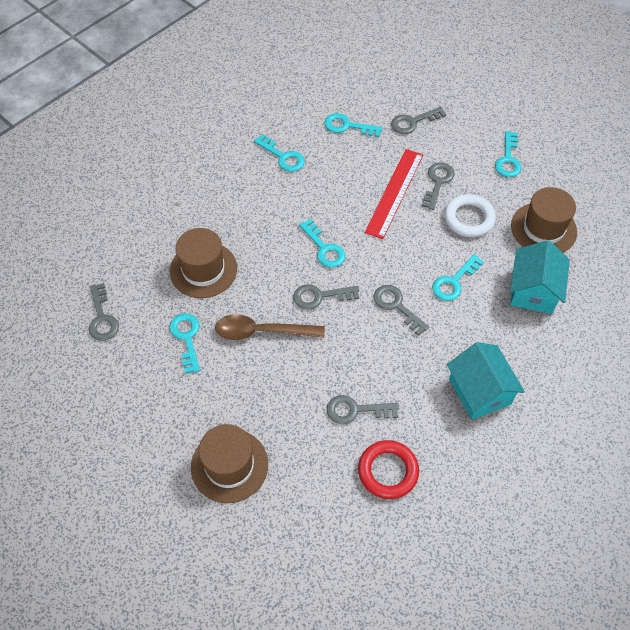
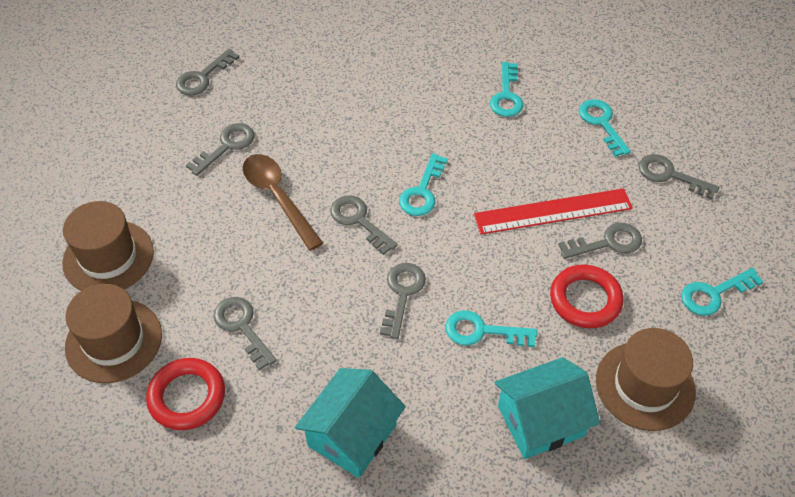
camera: 55 degrees right, 5 degrees down
(186, 338) = (226, 146): turquoise key -> grey key
(203, 269) = (313, 114): brown hat -> brown hat (114, 341)
(469, 218) = (585, 300): white ring -> red ring

